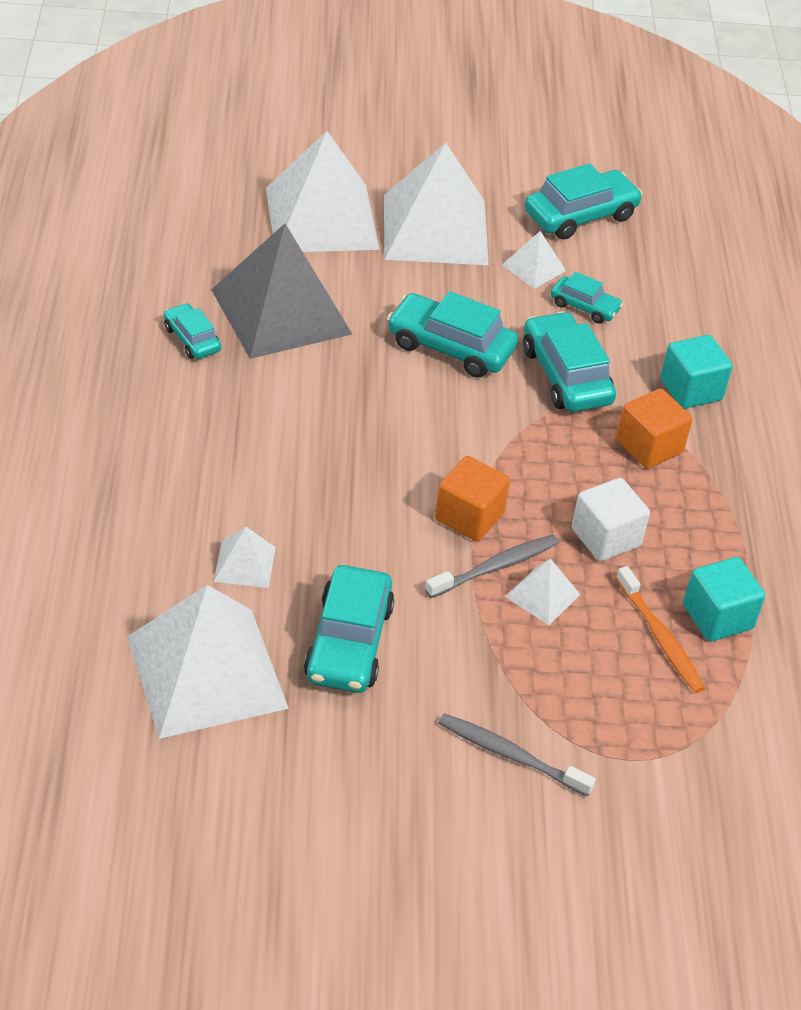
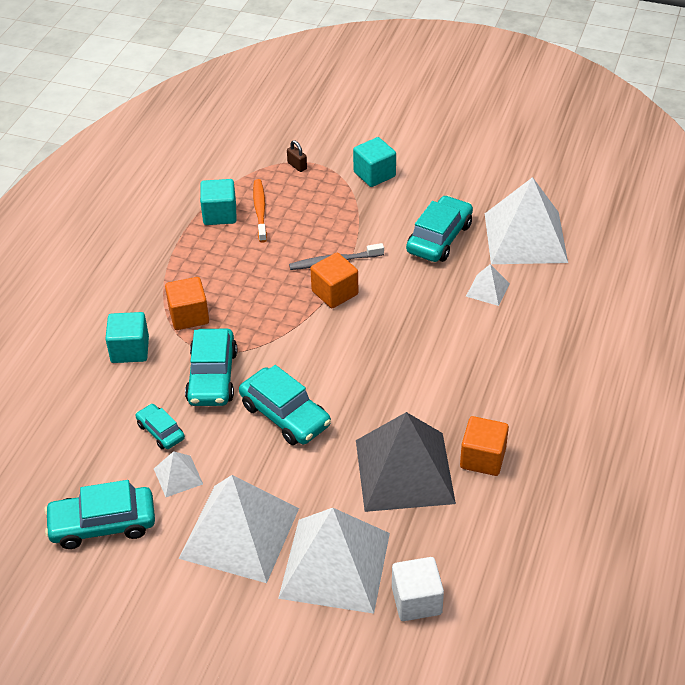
camera: 155 degrees left, 0 degrees up
(192, 339) = (482, 458): turquoise car -> orange cube
(510, 755) = (374, 174): grey toothbrush -> turquoise cube
(542, 595) = (314, 242): white pyramid -> none
(605, 537) = (256, 266): white cube -> white cube (416, 600)
(654, 745) = (297, 166): none -> brown padlock

